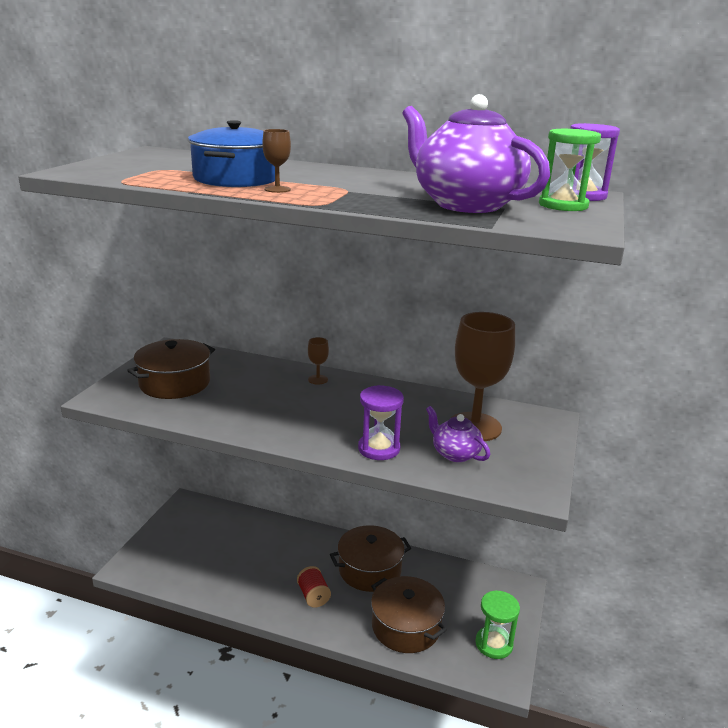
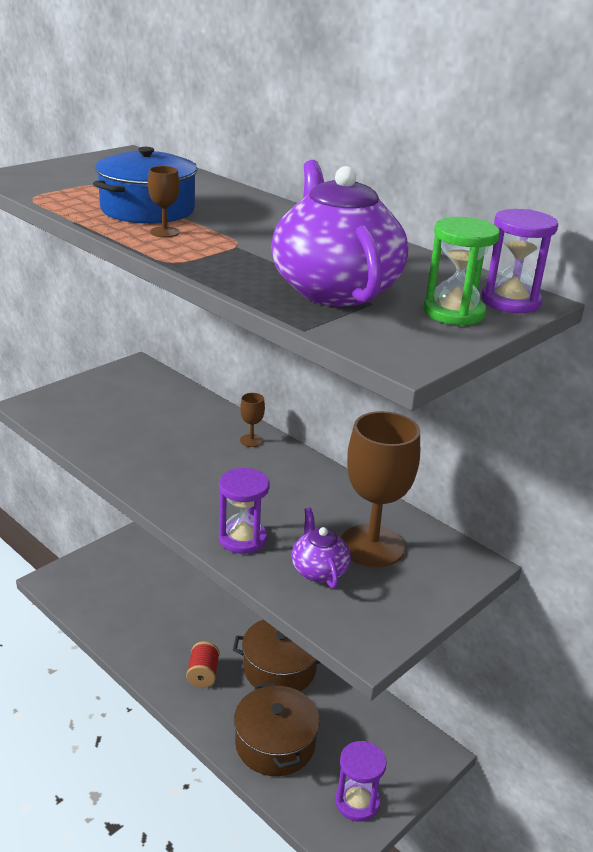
camera: 25 degrees right, 5 degrees up
(175, 383) = (108, 407): brown pot -> none
(494, 644) = (357, 802): green hourglass -> purple hourglass

